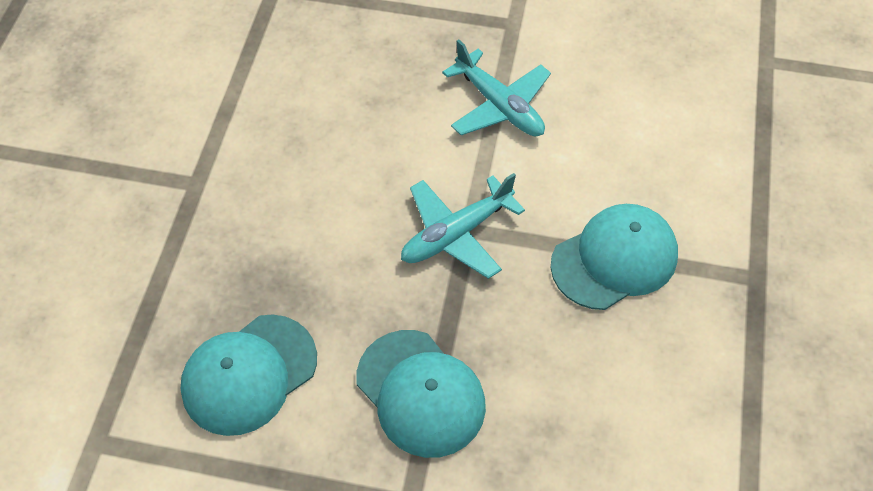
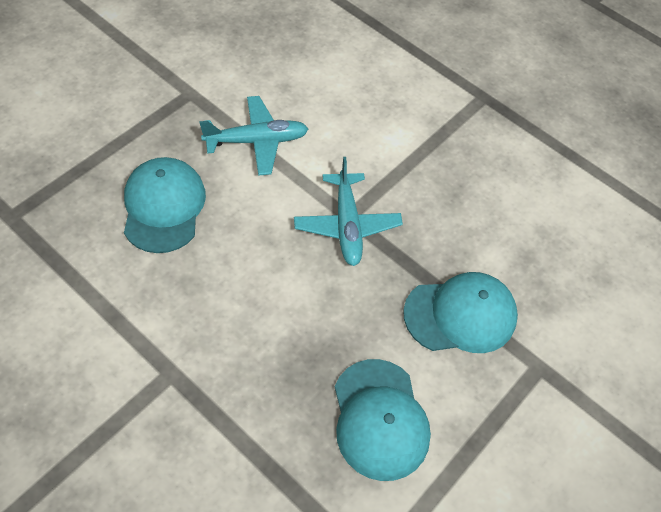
camera: 65 degrees left, 0 degrees up
(614, 259) = (426, 153): turquoise cap -> turquoise cap (163, 206)

